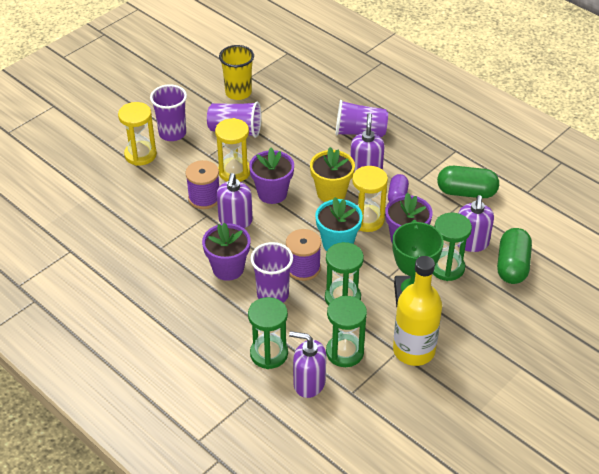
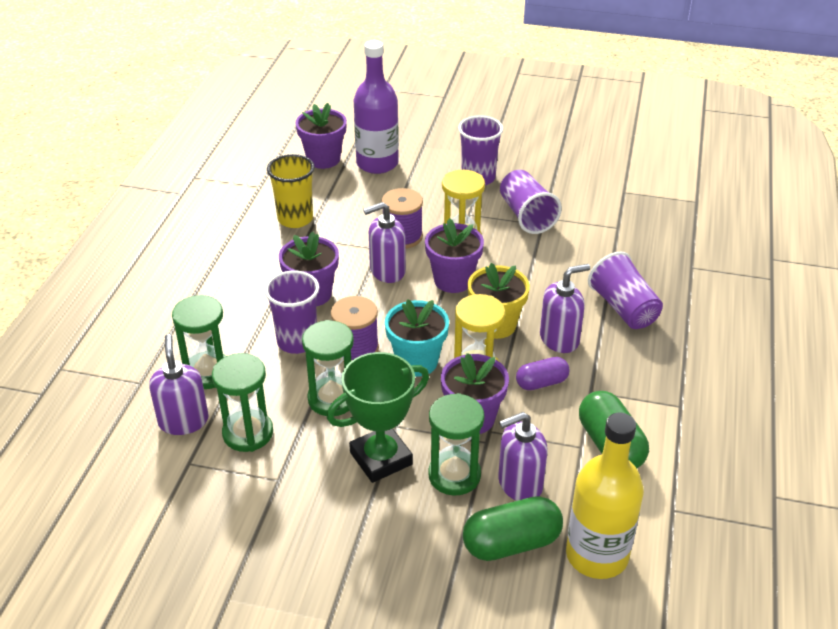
camera: 60 degrees right, 5 degrees down
(70, 202) = (323, 159): none -> purple flower pot
(105, 175) = (377, 163): none -> purple bottle
(140, 155) = (427, 172): yellow hourglass -> none
(238, 93) = (588, 194): yellow cup -> yellow cup (295, 219)
(414, 350) = (289, 495): yellow bottle -> yellow bottle (597, 555)

